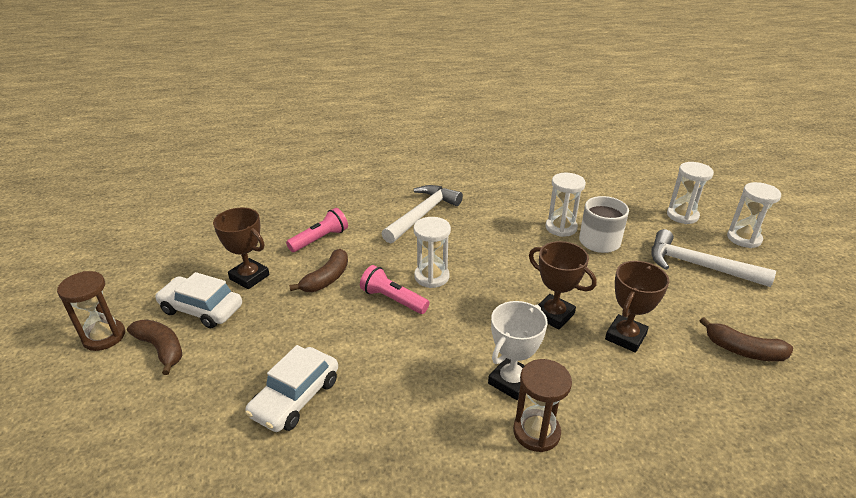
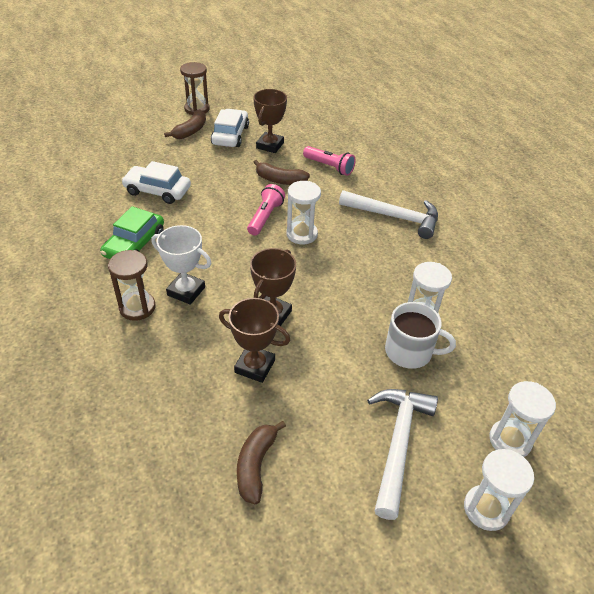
camera: 75 degrees right, 10 degrees up
(410, 430) = (134, 244): none -> green car

